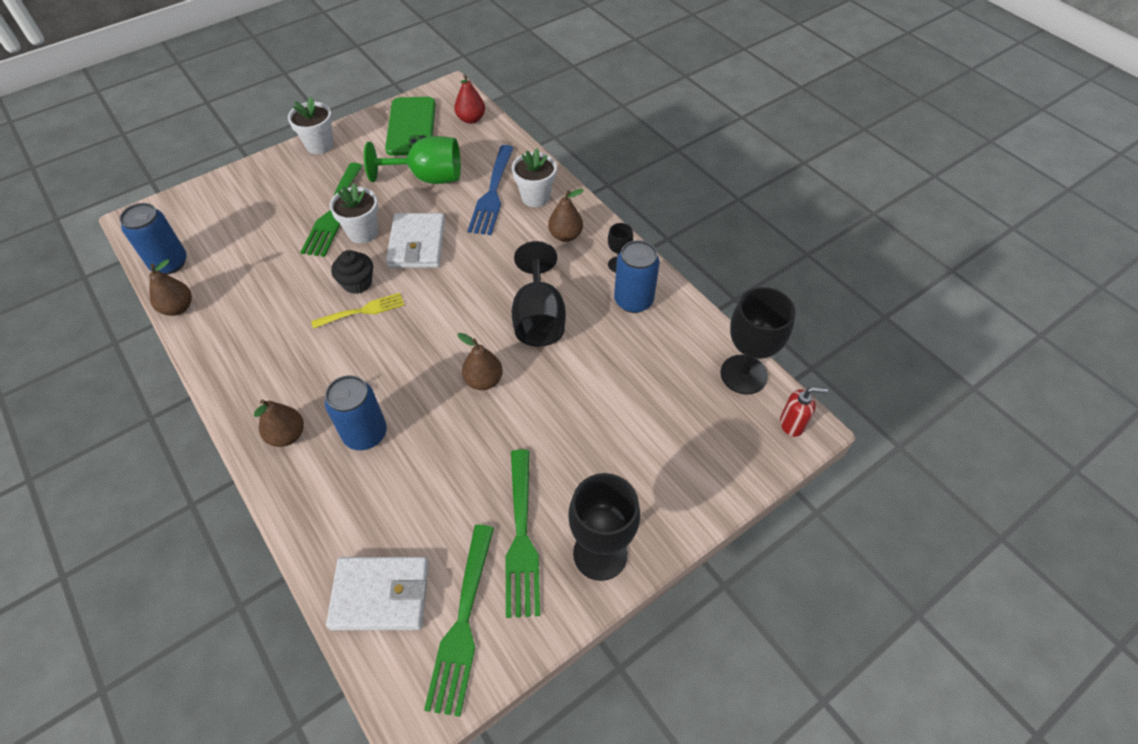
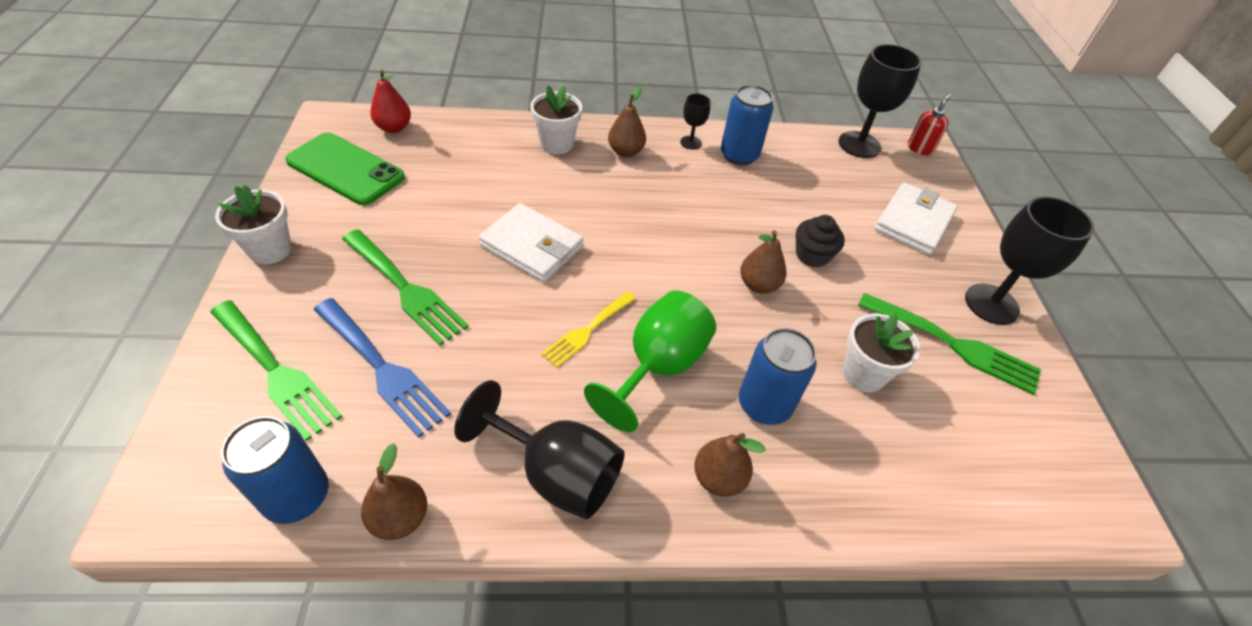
camera: 60 degrees left, 5 degrees down
(357, 283) = (540, 317): black cupcake -> black cupcake (812, 255)
(363, 232) = (466, 278): white flower pot -> white flower pot (863, 374)
(363, 311) = (587, 331): yellow fork -> yellow fork turned 150 degrees counterclockwise
(381, 595) = (975, 480): white wallet -> white wallet (913, 222)
(428, 177) = (442, 194): green goblet -> green goblet (658, 366)
(462, 624) = (1030, 429): green fork -> green fork (276, 371)
(492, 194) = (520, 166): blue fork -> blue fork (382, 368)
(539, 318) = (711, 215): black goblet -> black goblet (556, 473)

